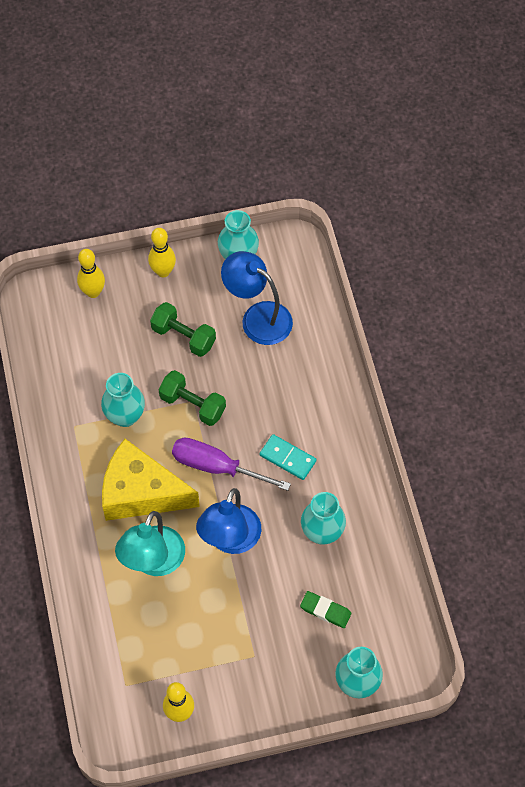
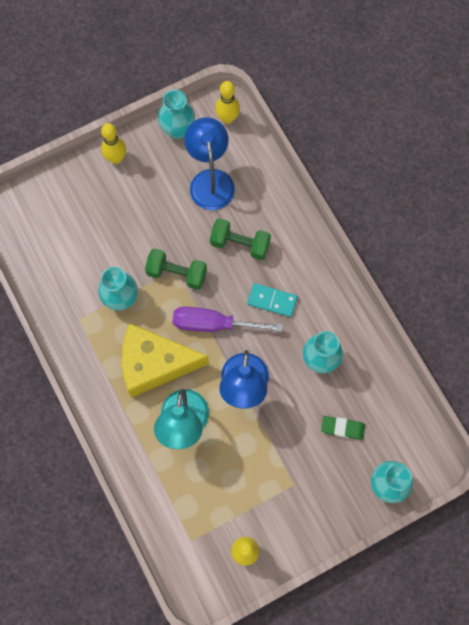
camera: 15 degrees left, 10 degrees up
(93, 292) = (60, 192): yellow bowling pin -> yellow bowling pin (227, 118)
(183, 336) = (151, 213): green dumbbell -> green dumbbell (240, 244)
(258, 317) = (210, 180): blue lamp -> blue lamp turned 60 degrees clockwise

